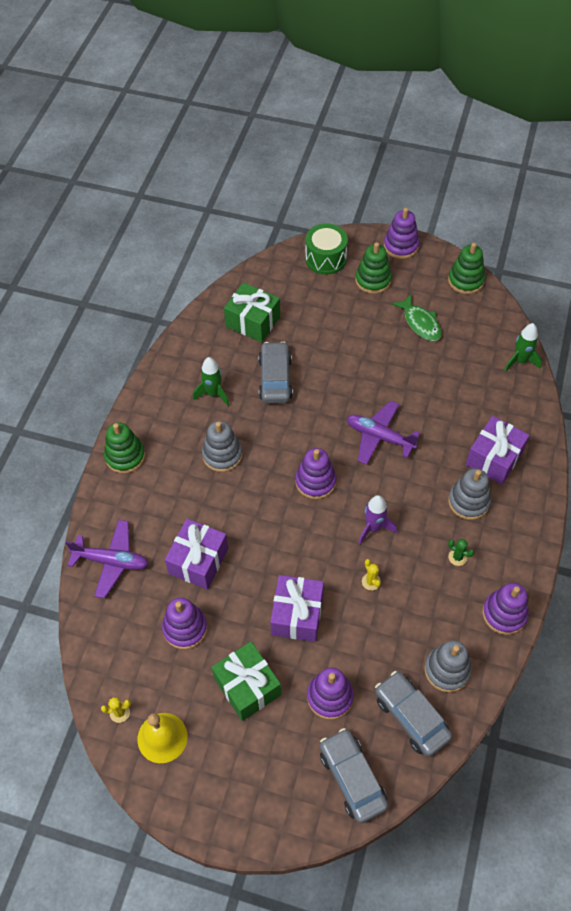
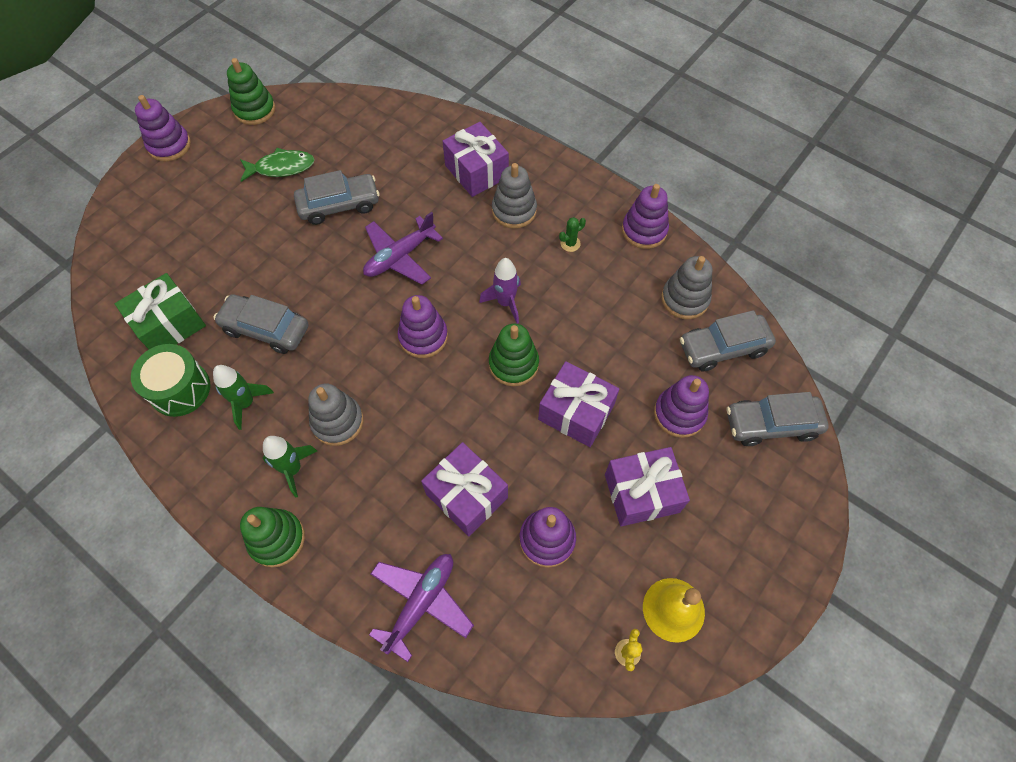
camera: 70 degrees left, 5 degrees up
(247, 686) = (641, 493): green gift -> purple gift
(325, 258) = (133, 219): green drum -> green drum (180, 389)
(371, 581) = (565, 328): yellow cactus -> none
(373, 280) = (196, 187): green stacking toy -> green stacking toy (513, 364)
(406, 376) = (339, 205): none -> grey car
(520, 361) = (379, 107): green rocket -> green rocket (293, 469)

